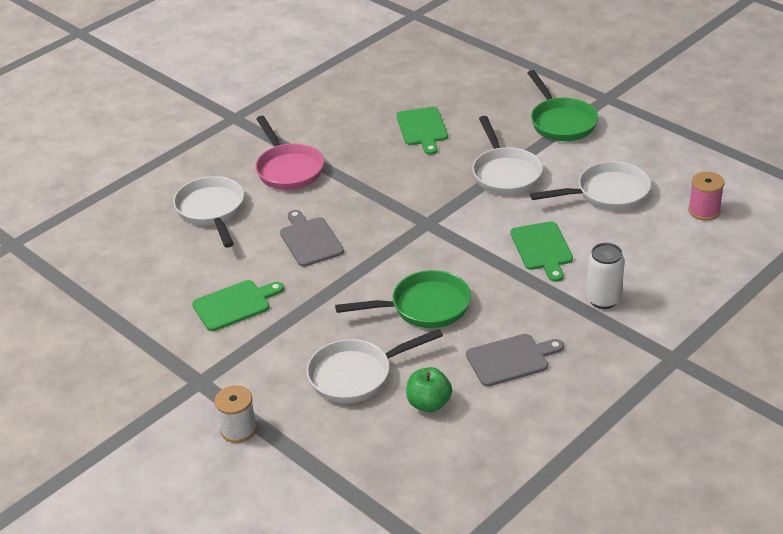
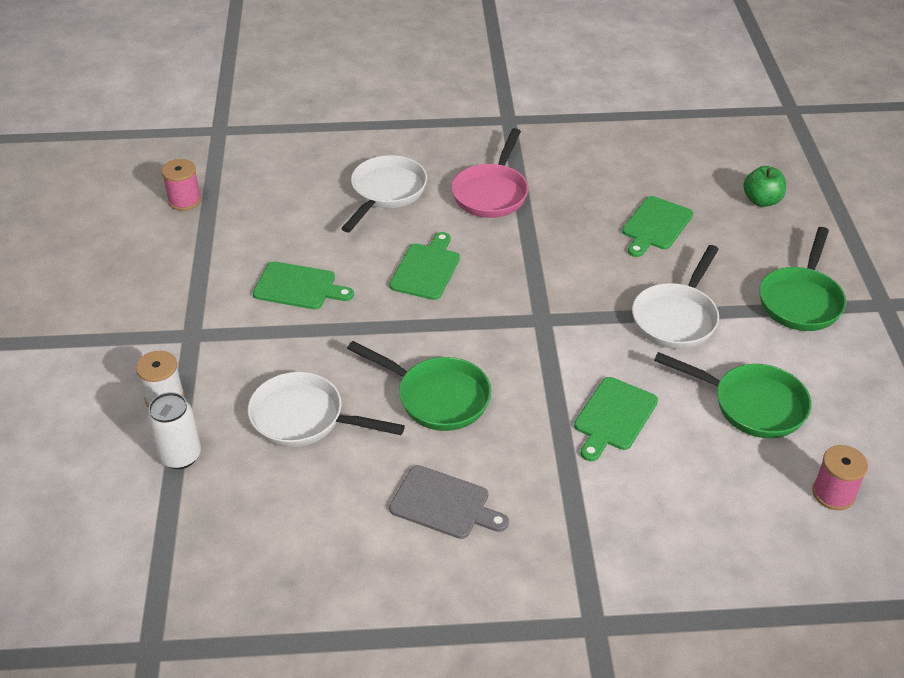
camera: 40 degrees right, 5 degrees up
(58, 305) = (184, 200): none -> pink spool
(310, 240) = (426, 269): grey cutting board -> green cutting board
(429, 403) = (324, 490): green apple -> green apple (761, 201)
(603, 299) = (605, 510): white can -> white can (180, 456)
(607, 194) = (752, 405): white pan -> green pan

